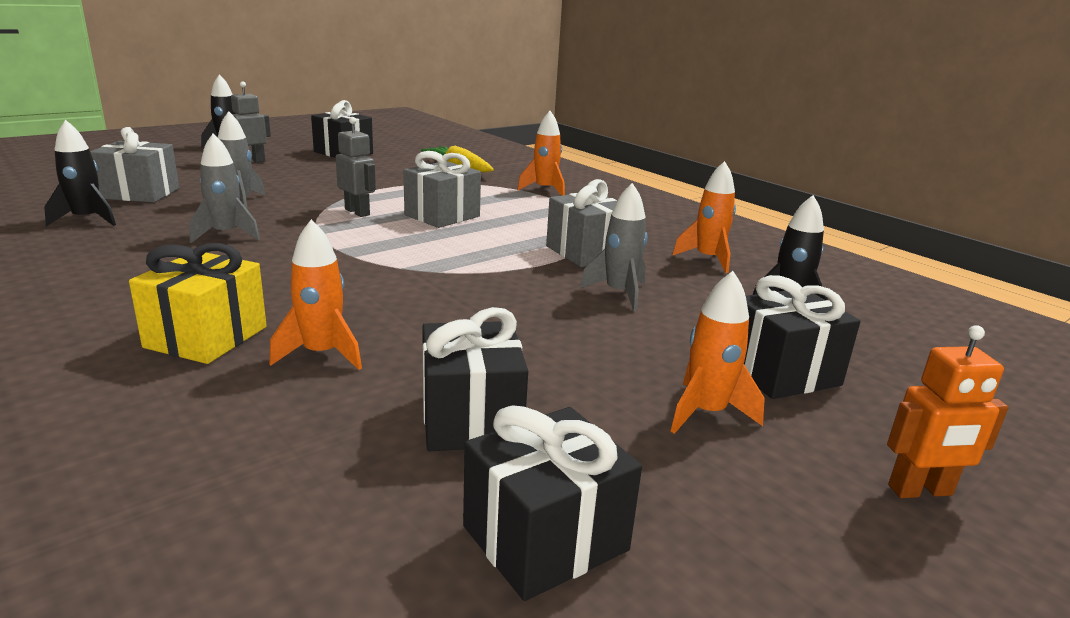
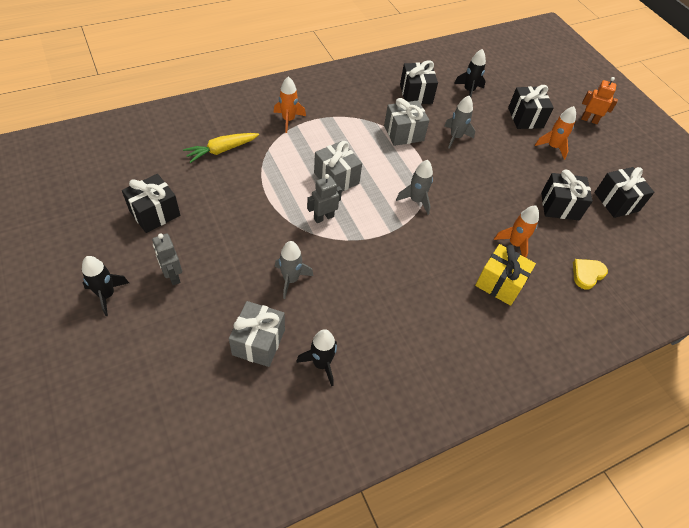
camera: 80 degrees left, 30 degrees up
(217, 458) = (587, 274): none -> yellow heart
(226, 235) = (361, 283): grey rocket -> grey rocket (416, 200)
(708, 259) = (416, 94): orange rocket -> black gift
(920, 491) = (589, 120): orange robot -> orange robot turned 75 degrees counterclockwise

